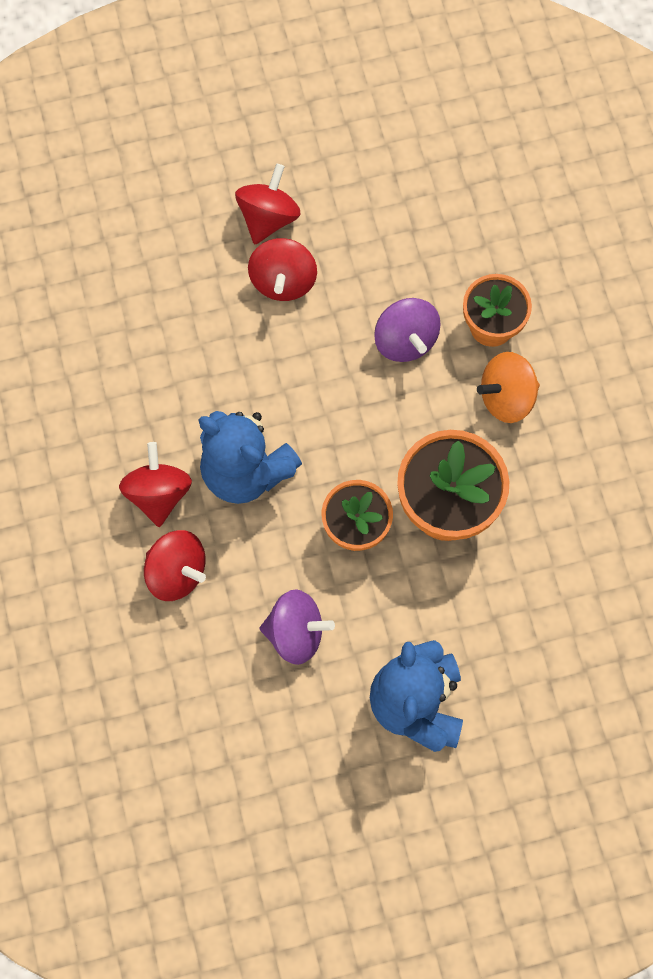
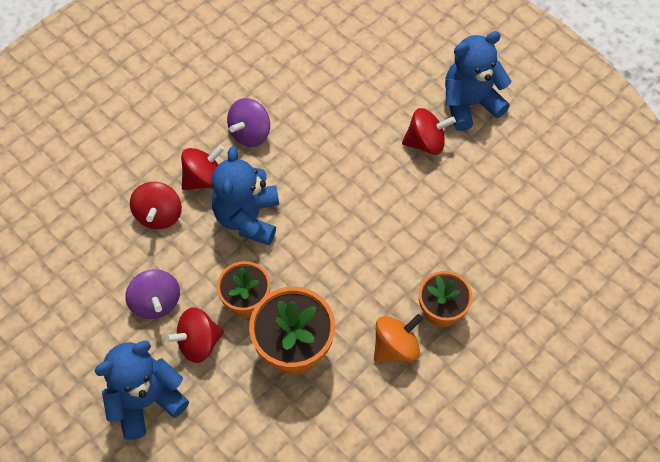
camera: 60 degrees right, 10 degrees down
(247, 140) = (470, 104): none -> blue teddy bear
(283, 281) = (388, 173): red spinning top -> red spinning top (198, 343)
(405, 340) = (395, 264): purple spinning top -> purple spinning top (250, 133)
(506, 397) = (395, 346): orange spinning top -> orange spinning top turned 105 degrees clockwise

